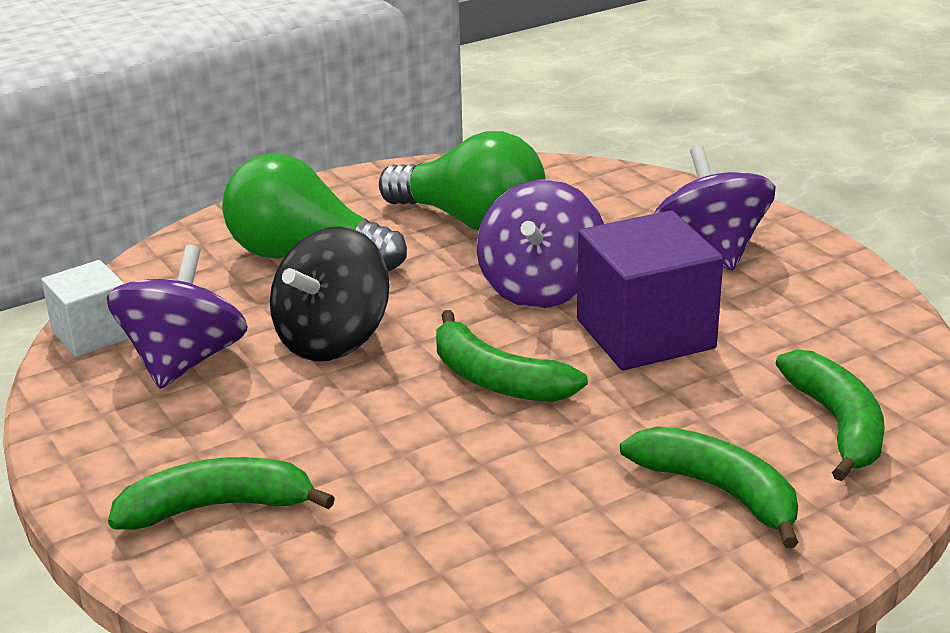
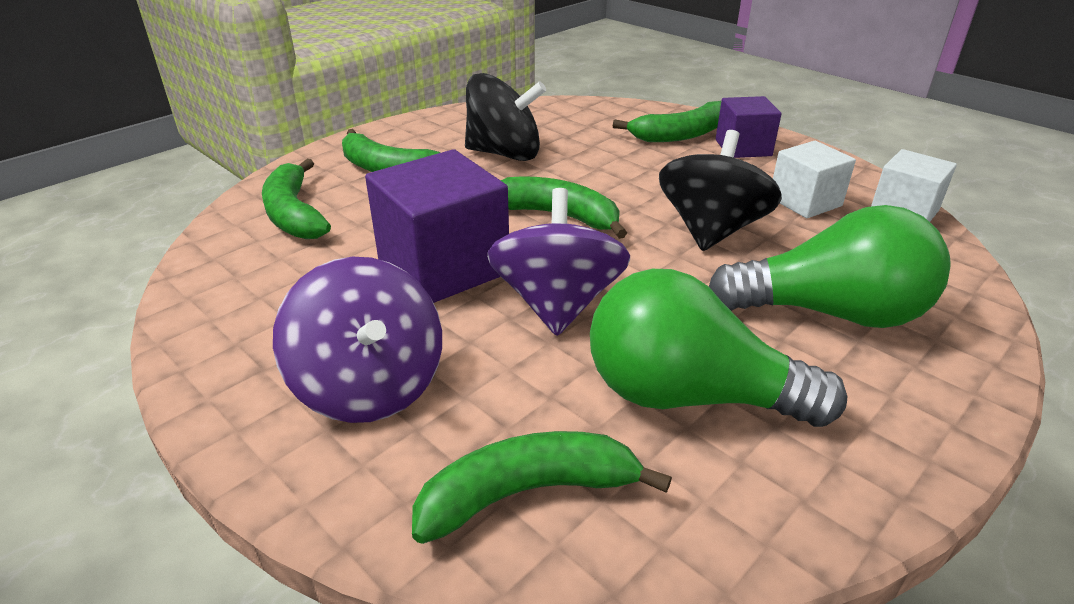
camera: 165 degrees right, 5 degrees up
(152, 463) = (743, 148): none -> purple cube
(184, 361) = (805, 202): purple spinning top -> white cube
(529, 502) = (504, 153): none -> black spinning top
(604, 193) = (527, 493): none -> green banana

